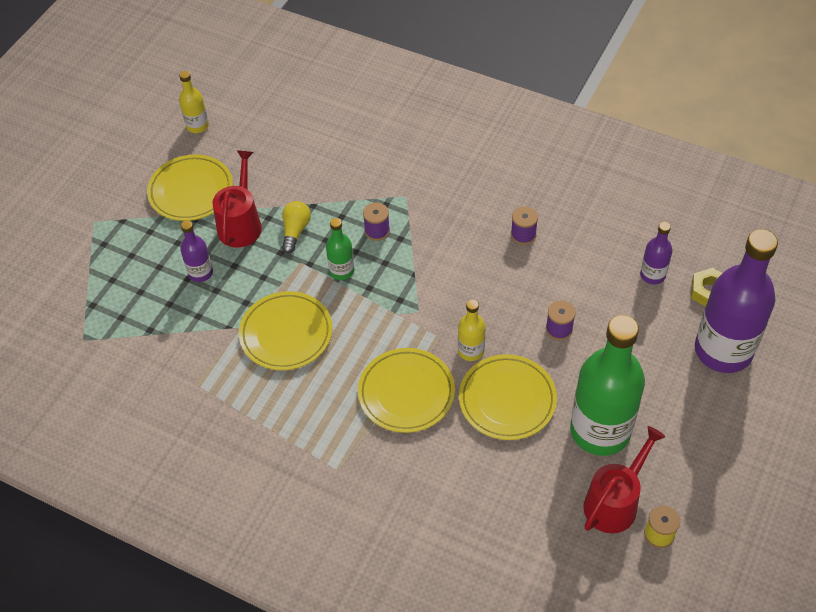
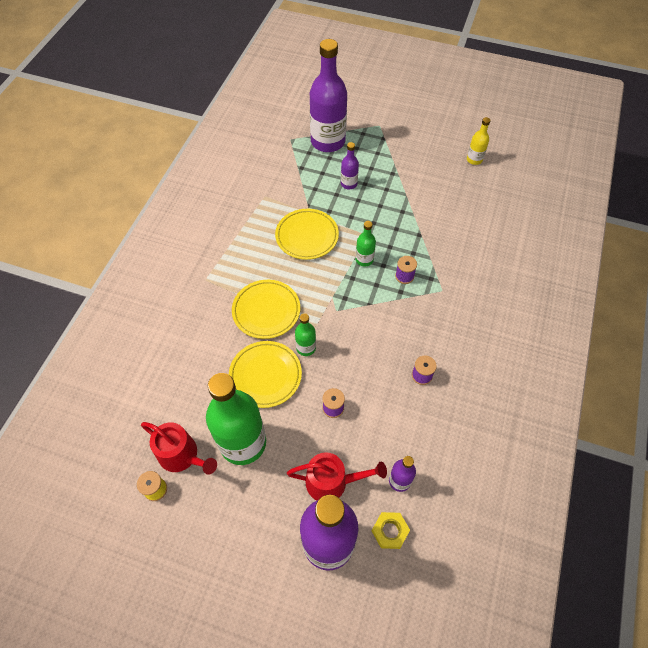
camera: 80 degrees right, 5 degrees up
(106, 290) = (328, 141): none -> purple bottle
(191, 191) = (415, 167): yellow plate -> none
(241, 224) = (393, 197): red watering can -> red watering can (332, 482)
(295, 231) = (394, 228): yellow light bulb -> none
(471, 351) = (306, 348): yellow bottle -> green bottle

